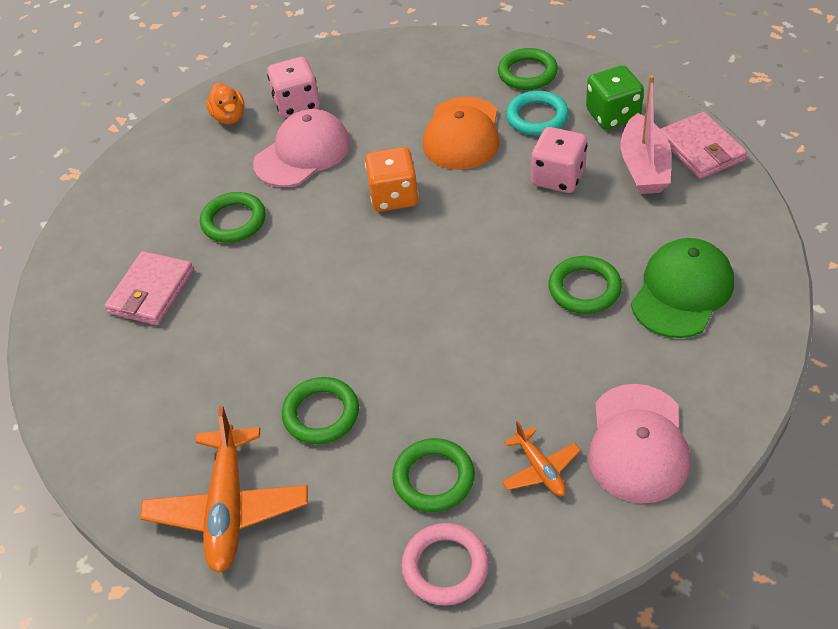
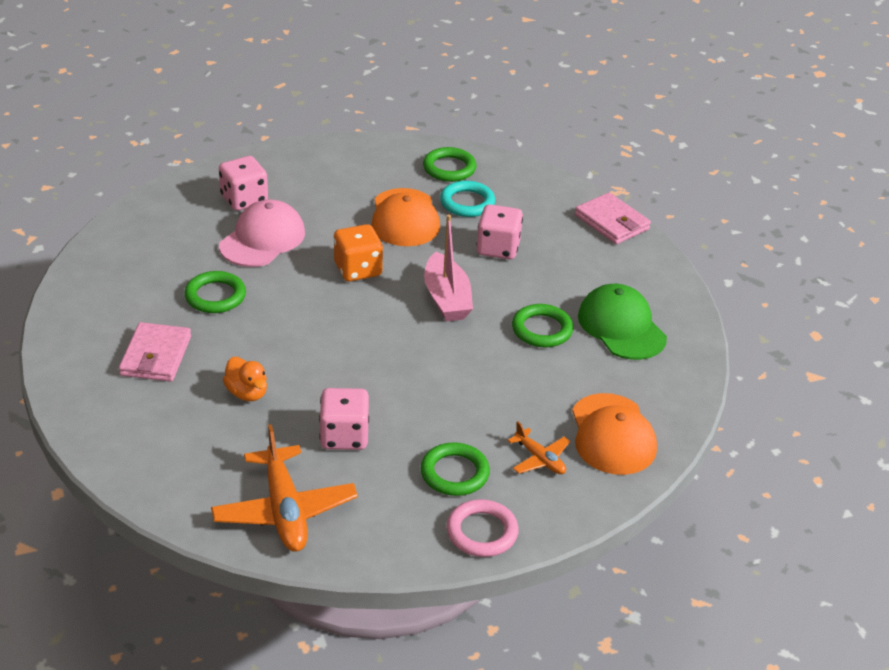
camera: 20 degrees left, 10 degrees down
(229, 117) = (182, 212): orange duck -> orange duck (247, 393)
(321, 414) = (344, 436): green ring -> pink dice
(613, 115) = (532, 199): green dice -> none
(638, 443) = (612, 435): pink cap -> orange cap
(644, 167) = (568, 237): pink boat -> pink boat (446, 299)
(682, 291) = (621, 327): green cap -> green cap turned 45 degrees counterclockwise

